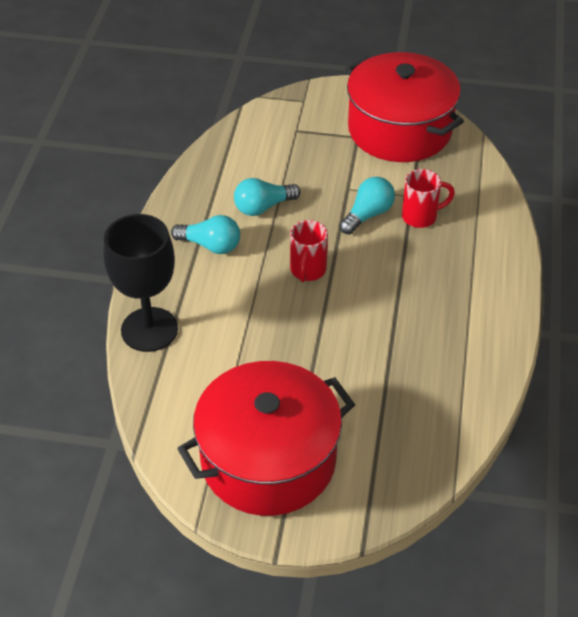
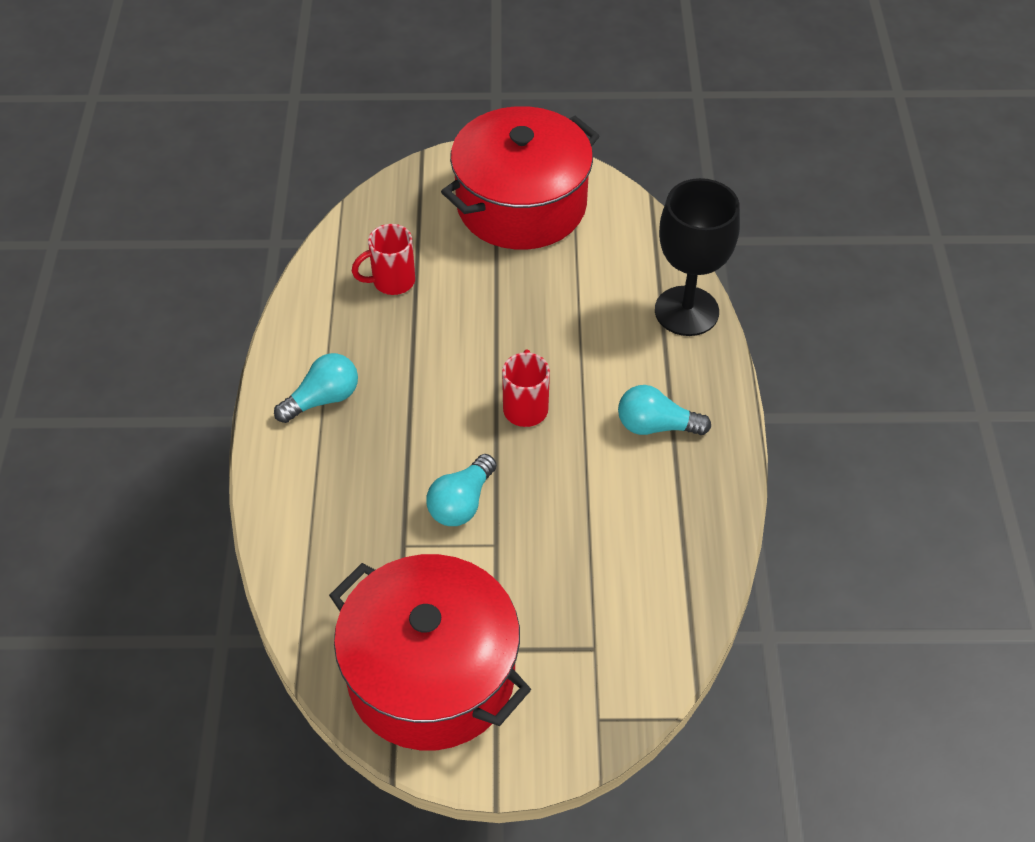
camera: 170 degrees right, 5 degrees up
(263, 207) = (606, 495): turquoise light bulb -> turquoise light bulb (323, 399)
(421, 217) = (389, 510): red mug -> red mug (391, 281)

